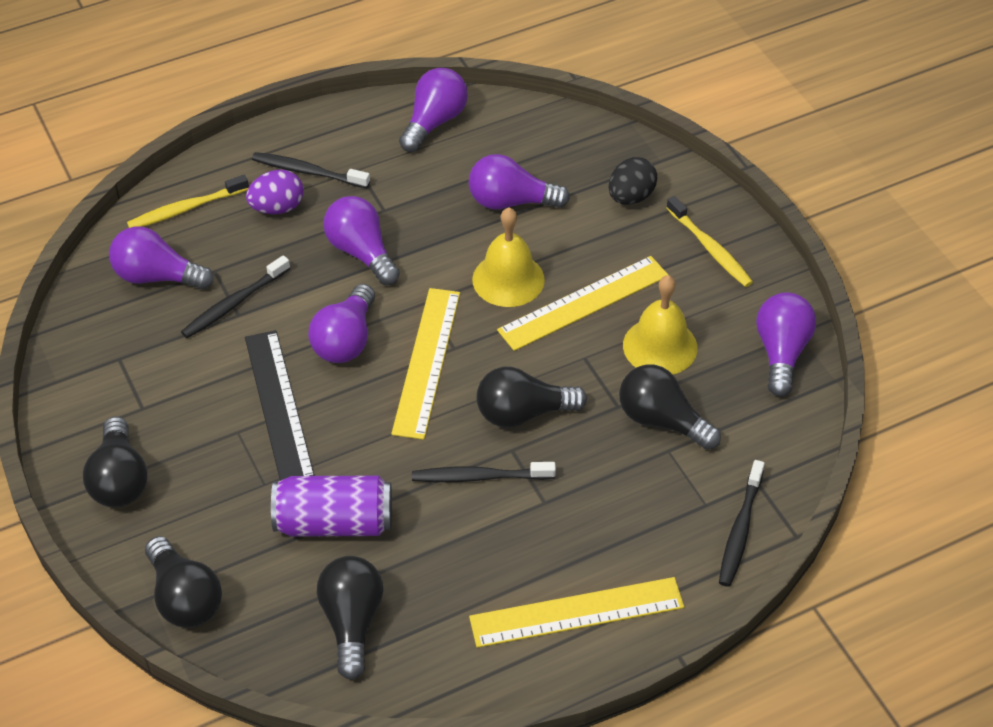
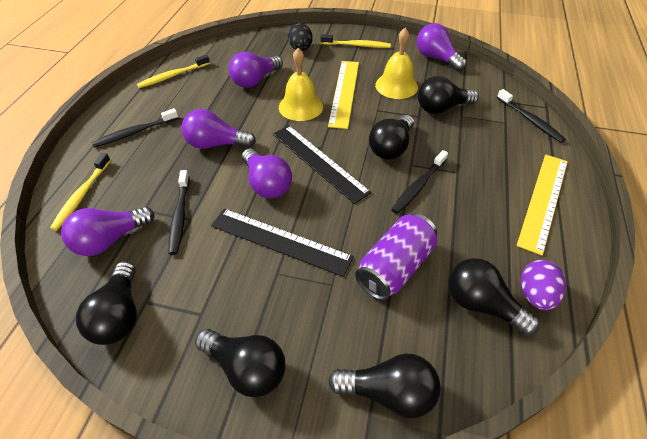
camera: 50 degrees left, 0 degrees up
(90, 352) = (119, 315): none -> black light bulb
(277, 208) = (140, 157): purple egg -> purple egg (535, 295)
(426, 362) = (319, 162): yellow ruler -> black ruler
(434, 122) = (173, 76): purple light bulb -> yellow toothbrush

